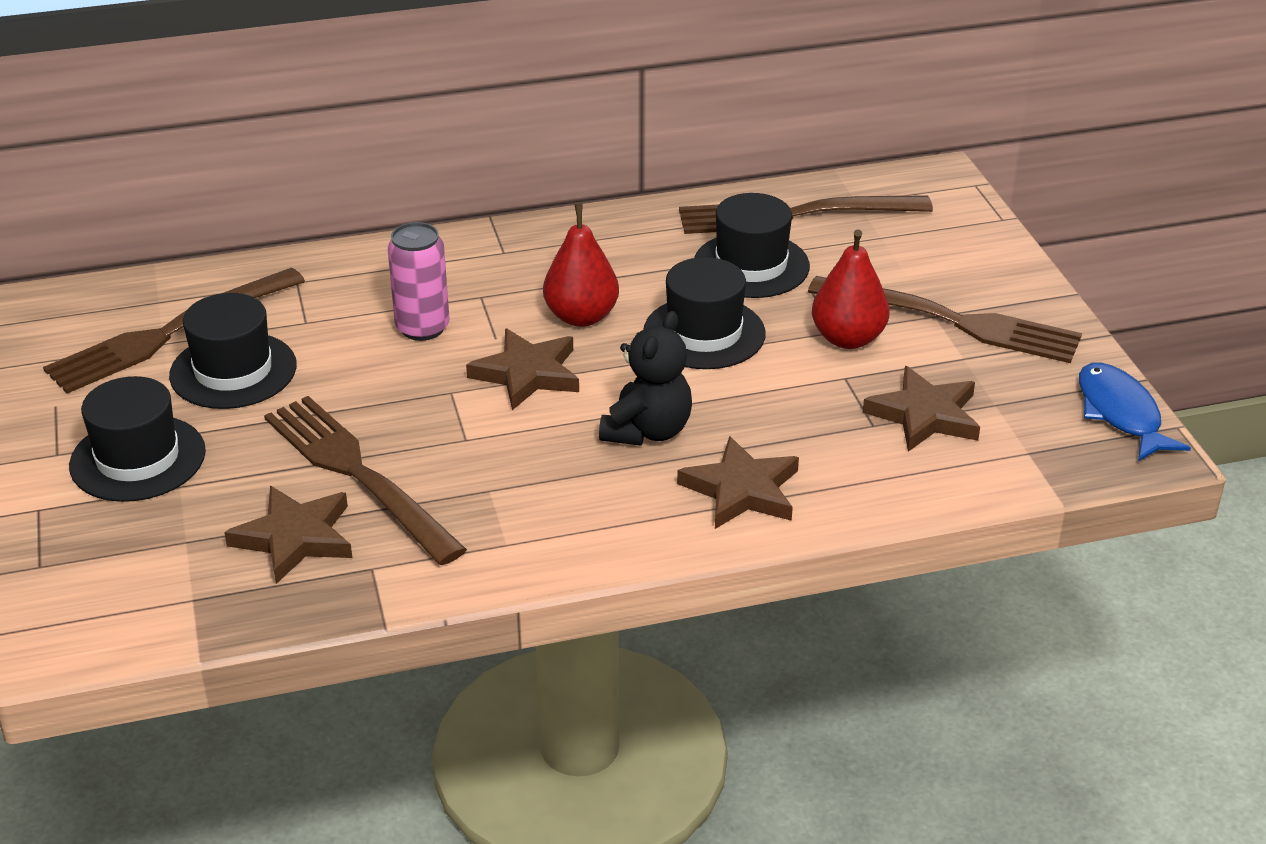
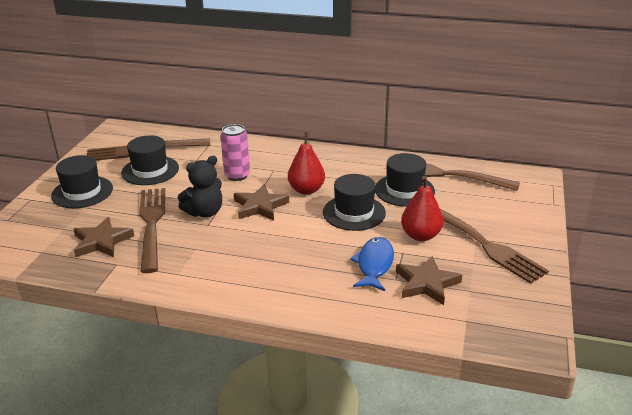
camera: 30 degrees right, 5 degrees down
(647, 431) = (286, 246): black teddy bear -> black teddy bear (205, 212)
(741, 490) = (302, 287): brown star -> none
(1120, 413) = (537, 318): blue fish -> blue fish (374, 264)

